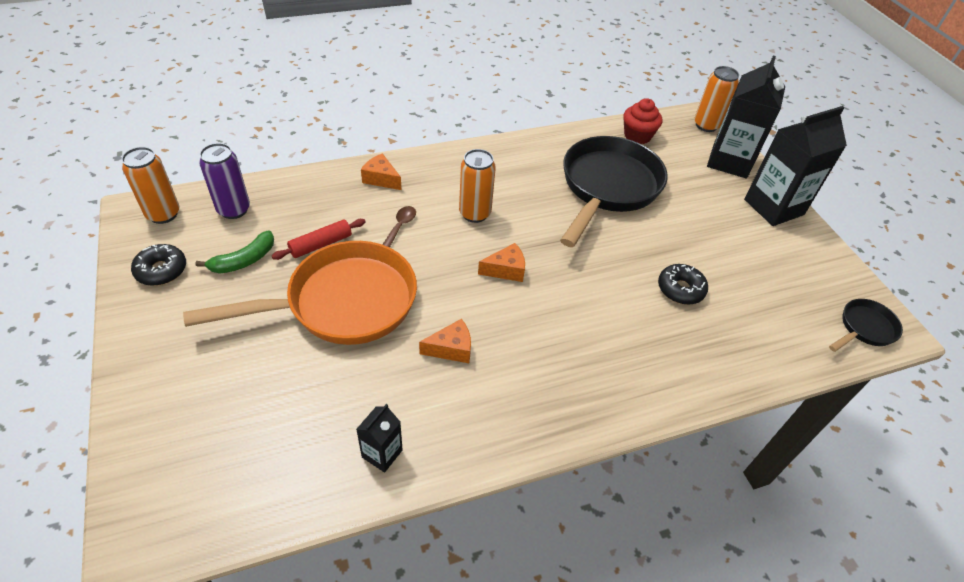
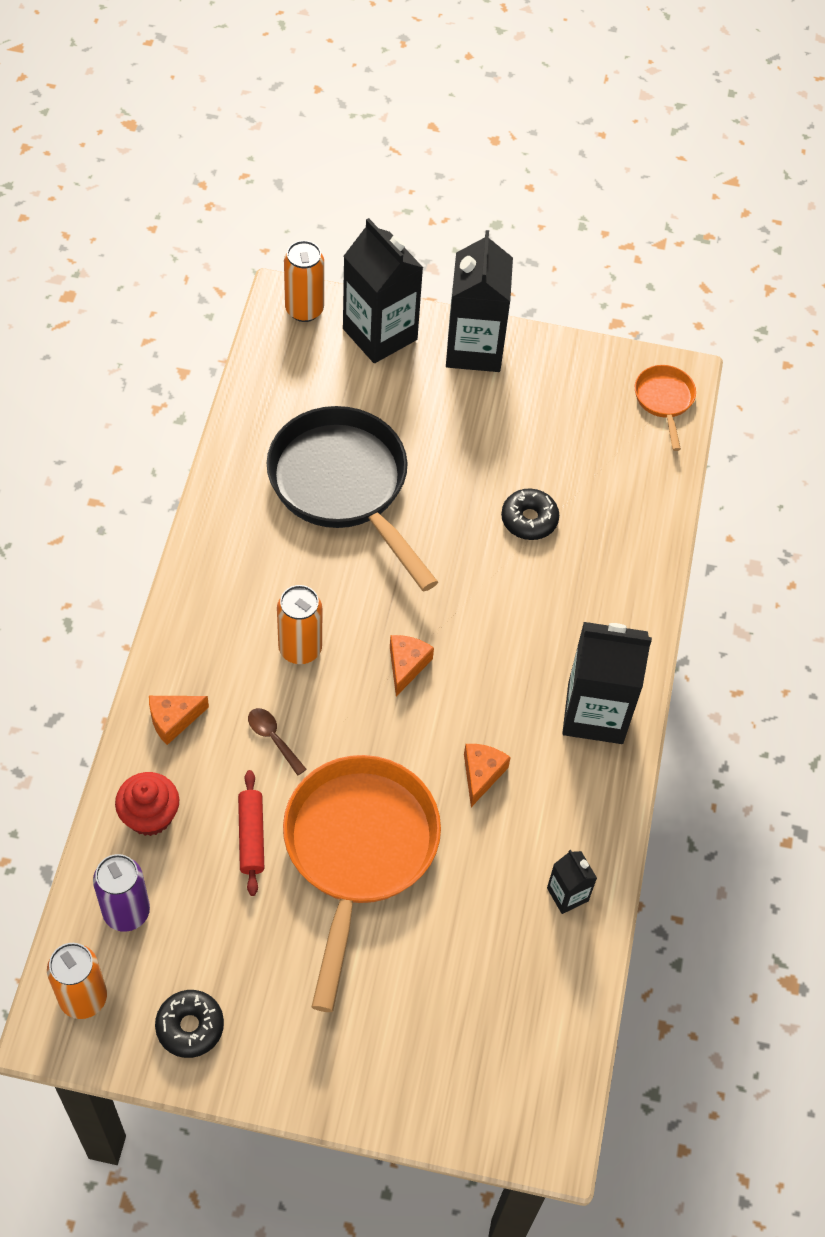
camera: 60 degrees left, 10 degrees up
(244, 260) = (227, 930): green banana -> none
(559, 401) = (595, 713): none -> black carton
(637, 136) = (275, 395): red cupcake -> red cupcake (150, 816)
(864, 328) = (664, 401): black pan -> orange pan

